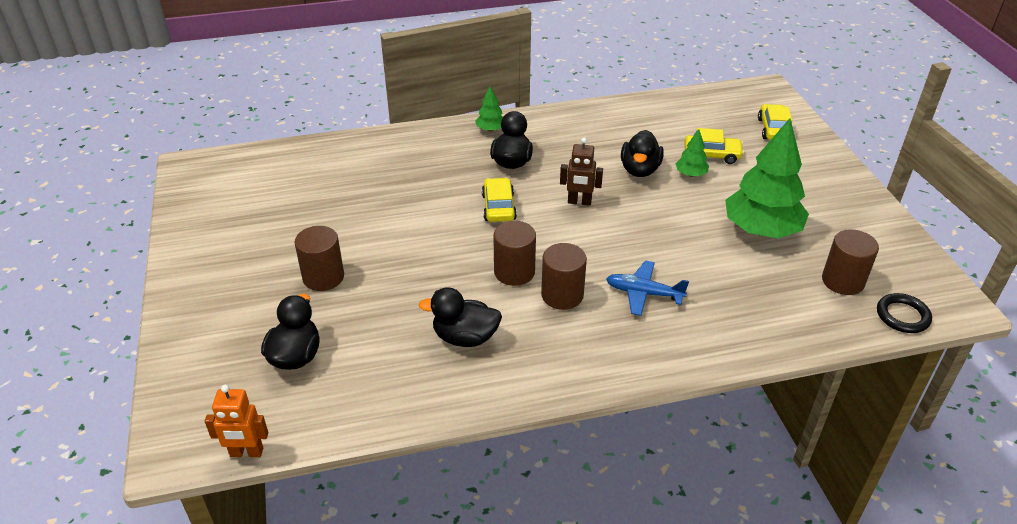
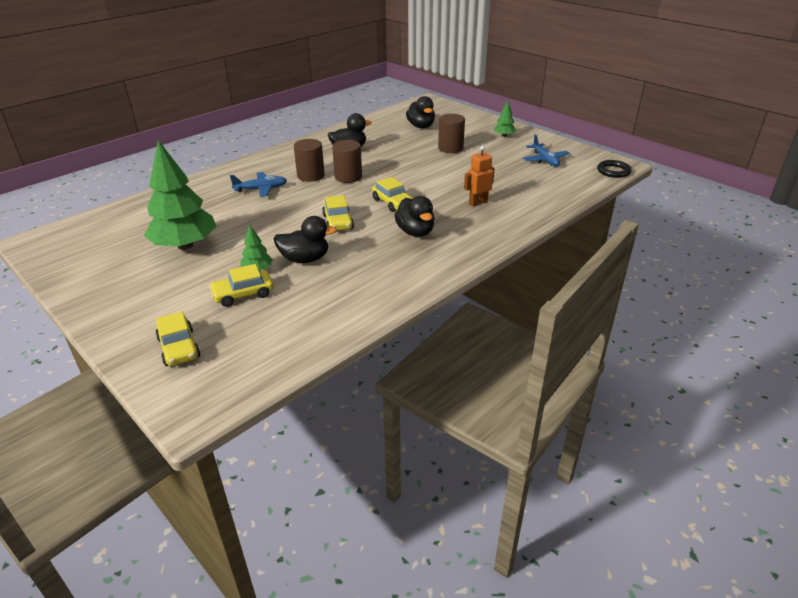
camera: 150 degrees right, 5 degrees down
(246, 453) = (401, 106): orange robot -> orange robot (478, 203)
(249, 205) = (545, 160): none -> blue plane
(490, 129) = (462, 251): green tree -> green tree (504, 135)
(579, 202) = (338, 222): brown robot -> yellow car
(640, 170) = (305, 259): black duck -> black duck turned 105 degrees clockwise
(842, 281) = (120, 231): brown cylinder -> none
(902, 316) = (79, 224): black ring -> black ring (613, 171)

